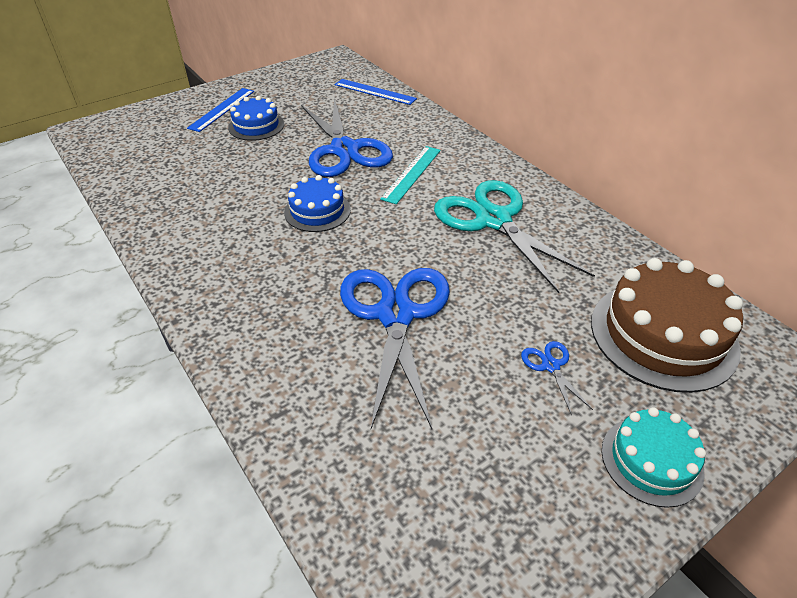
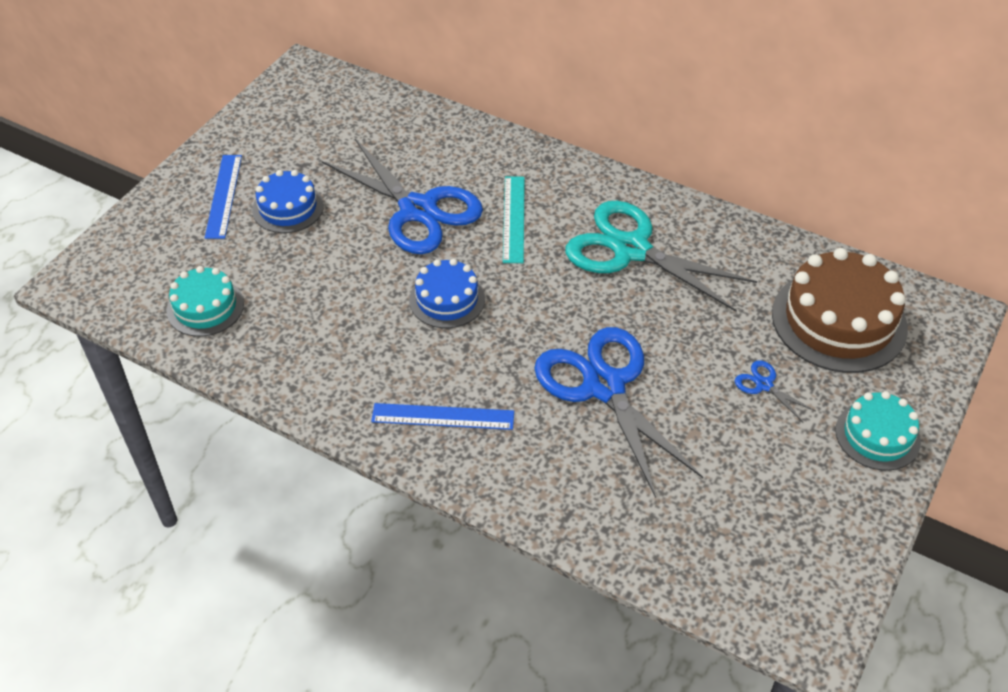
camera: 25 degrees left, 5 degrees up
(147, 166) = (205, 307): none -> turquoise cake
(375, 92) = (392, 112): blue ruler -> blue ruler (443, 417)

